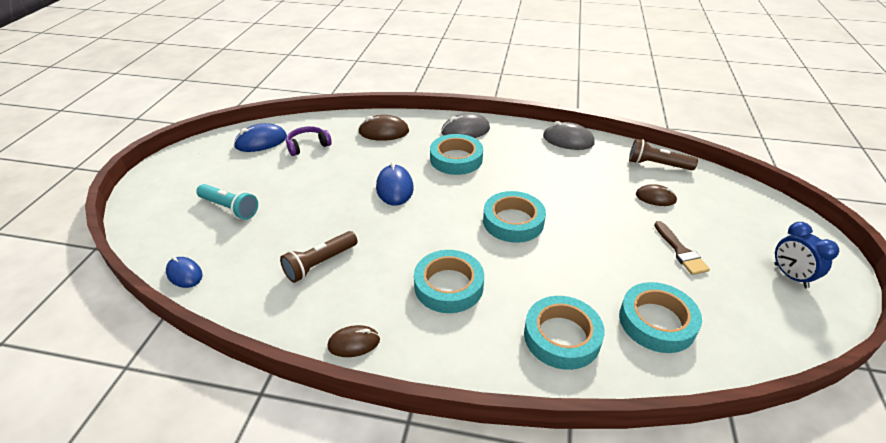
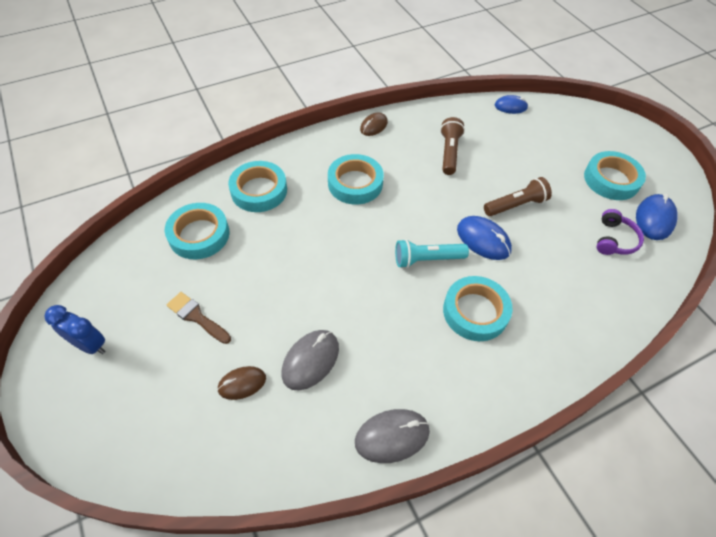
camera: 140 degrees right, 15 degrees up
(230, 208) = (561, 152): turquoise flashlight -> turquoise flashlight (427, 259)
(384, 132) = (585, 305): brown mouse -> none
(465, 130) = (515, 368): grey mouse -> grey mouse (310, 360)
(513, 221) = (356, 264): turquoise tape -> turquoise tape (611, 180)
(657, 165) = (259, 456): brown flashlight -> brown flashlight (515, 205)

